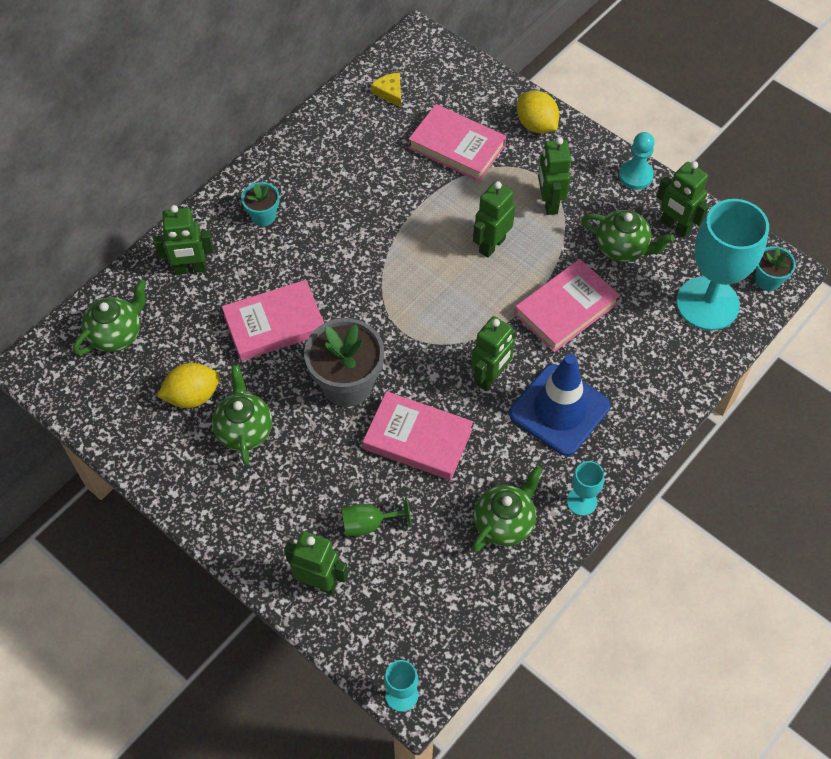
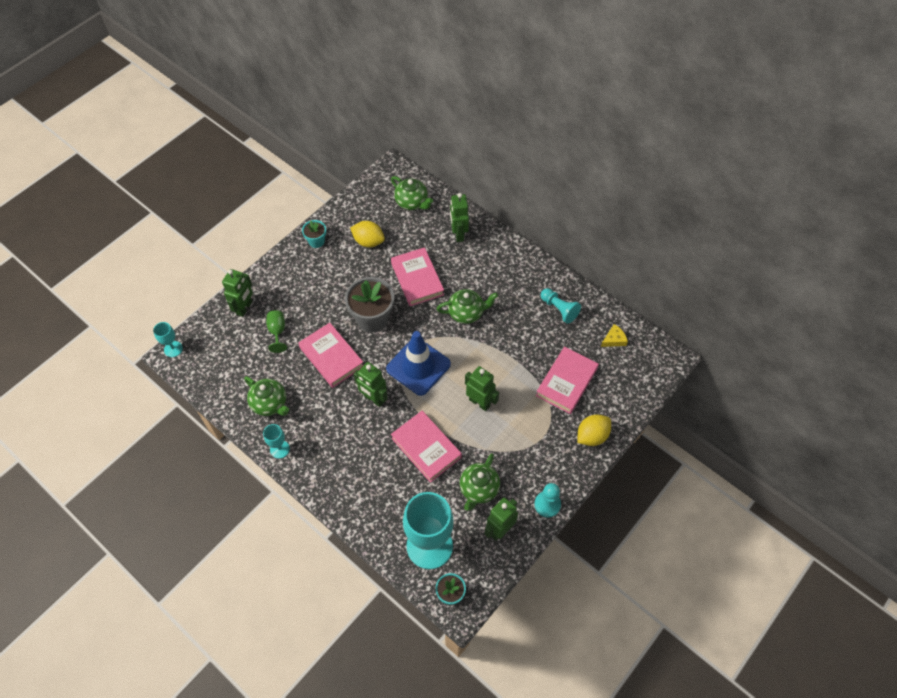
camera: 90 degrees right, 0 degrees up
(192, 396) = (368, 241): yellow lemon -> yellow lemon turned 45 degrees counterclockwise
(244, 430) = (344, 268): green teapot -> green teapot (466, 313)
(263, 216) = (500, 269): turquoise flower pot -> turquoise flower pot (316, 241)
(338, 149) = (559, 309): none -> turquoise pawn
(418, 439) = (331, 357): pink book -> pink book turned 60 degrees counterclockwise
(549, 203) = (518, 441): green robot -> none
(559, 410) = (346, 439): blue traffic cone -> blue traffic cone (418, 366)

